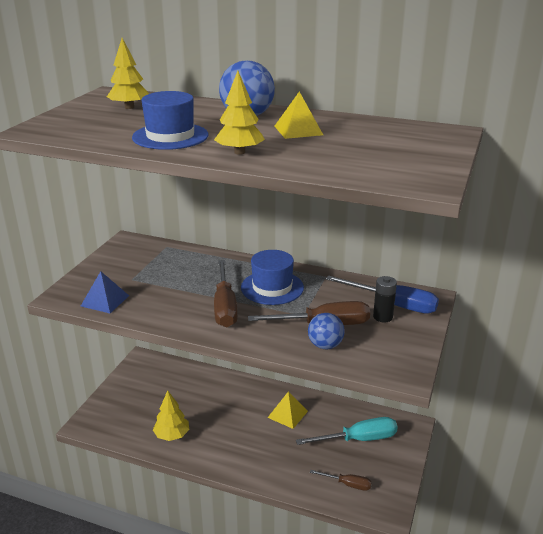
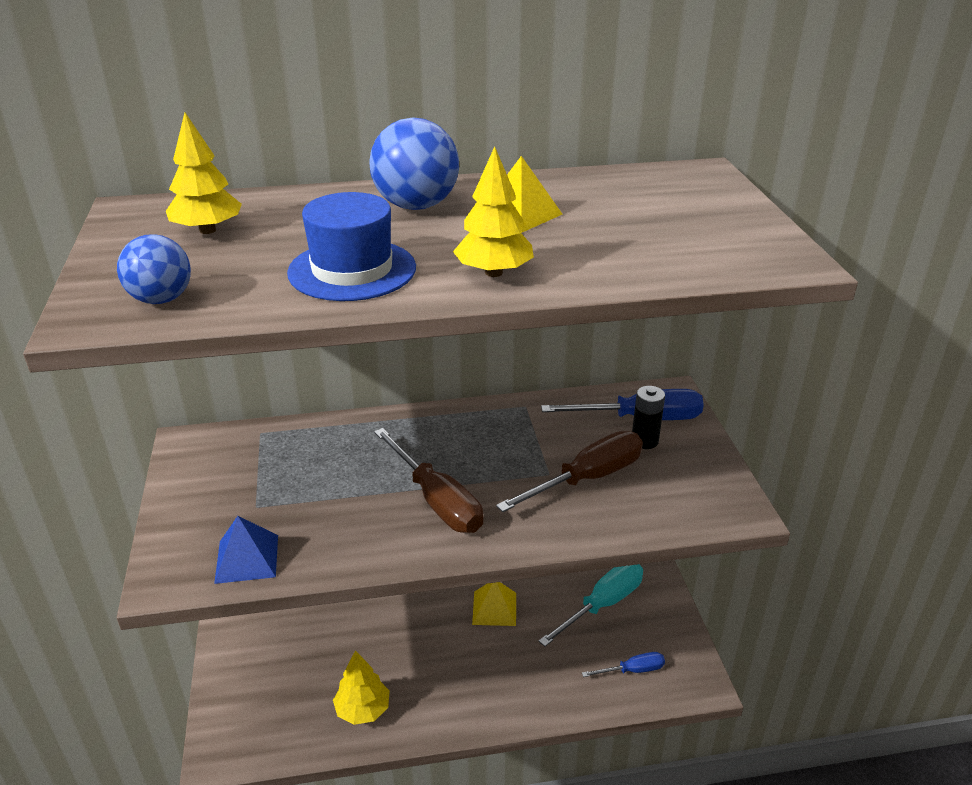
camera: 30 degrees left, 5 degrees up
(272, 287) = (473, 447): blue hat -> none
(325, 345) = (616, 508): blue ball -> blue ball (161, 299)
(347, 484) = (632, 670): brown screwdriver -> blue screwdriver

